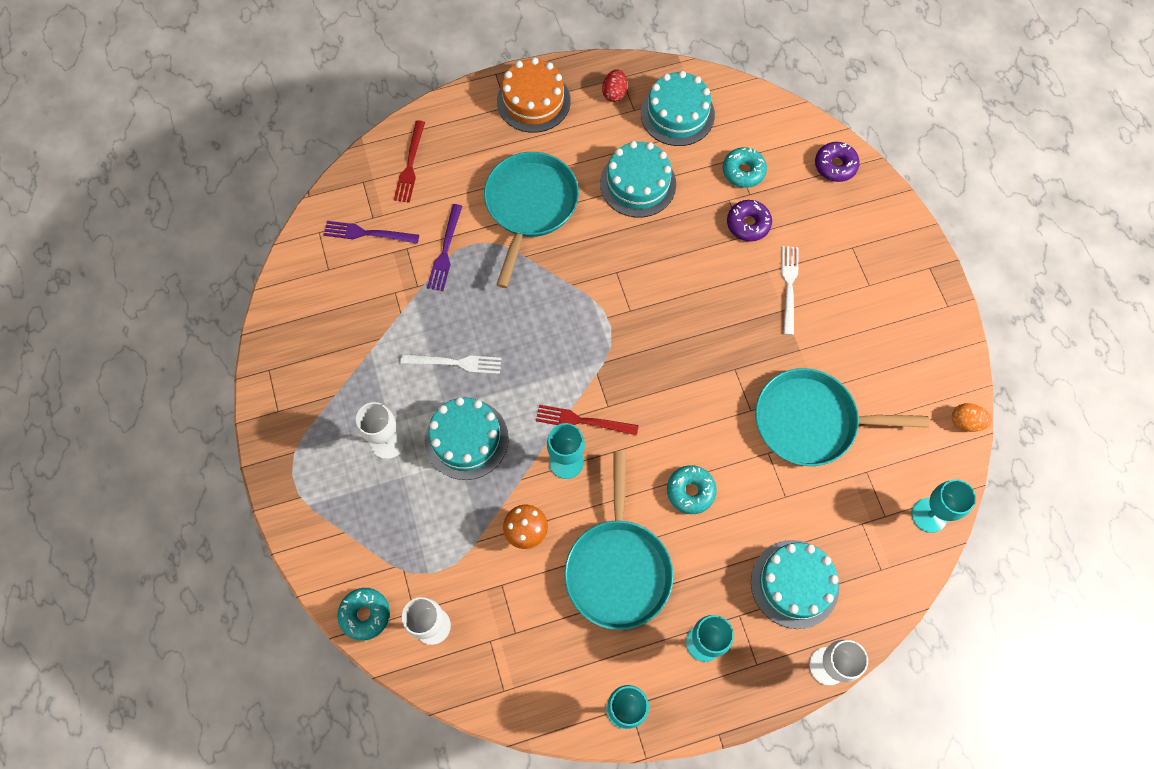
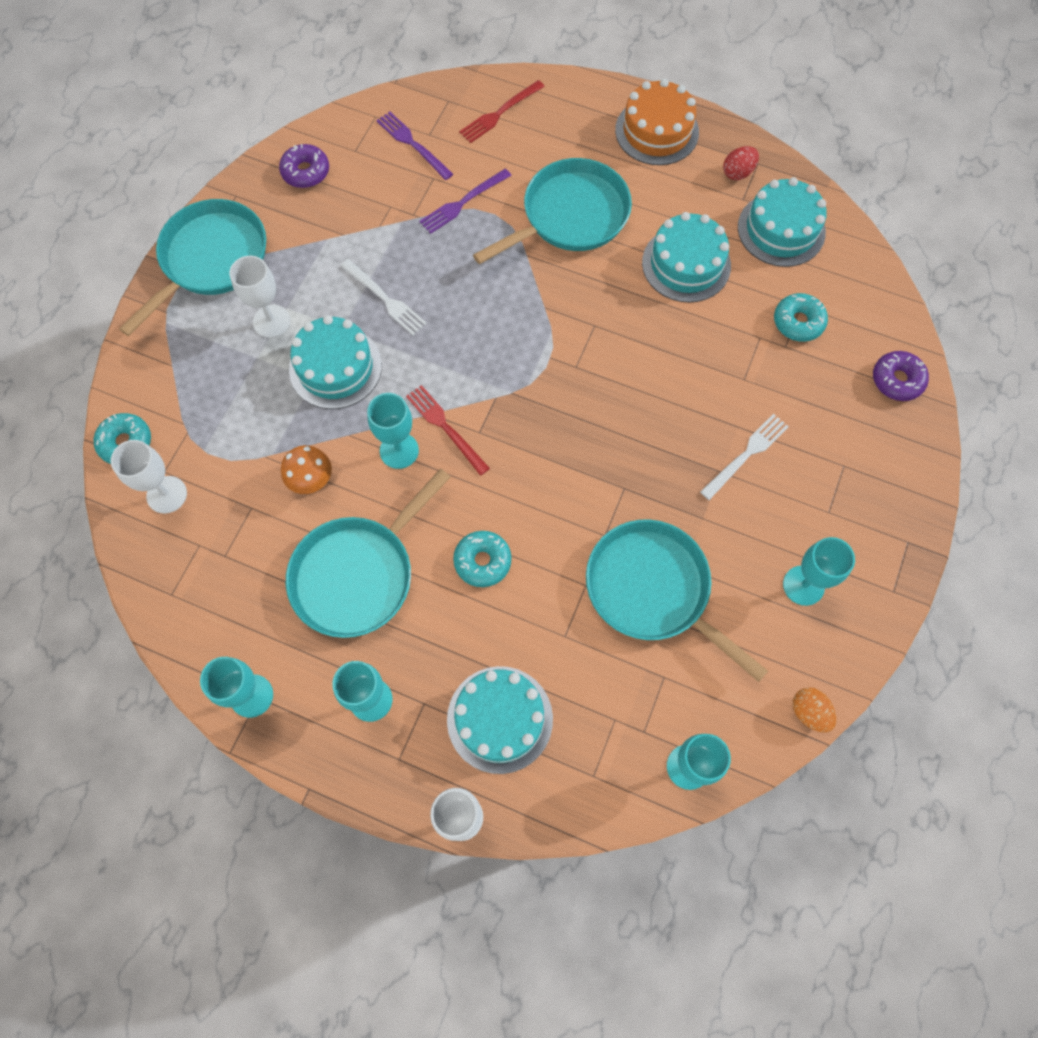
camera: 40 degrees right, 0 degrees up
(297, 432) = (211, 260): none -> turquoise pan
(748, 224) = (758, 371): purple donut -> purple donut (306, 172)
(895, 344) = (803, 585): none -> turquoise goblet

